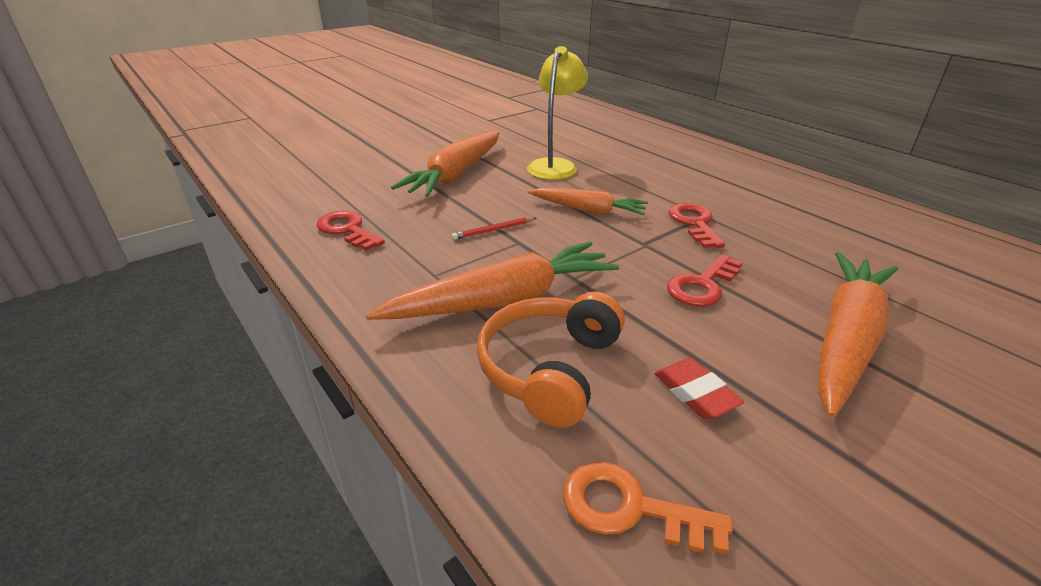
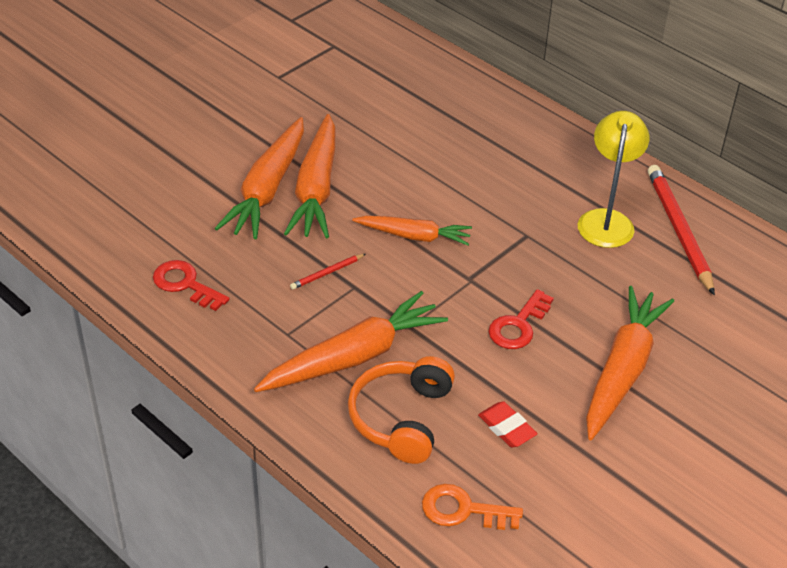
camera: 10 degrees left, 10 degrees up
(500, 176) = (316, 188): none -> orange carrot
(555, 165) = (372, 165): yellow lamp -> yellow lamp (606, 220)
(694, 223) = (516, 247): red key -> none
(870, 221) = (679, 230): none -> red pencil

